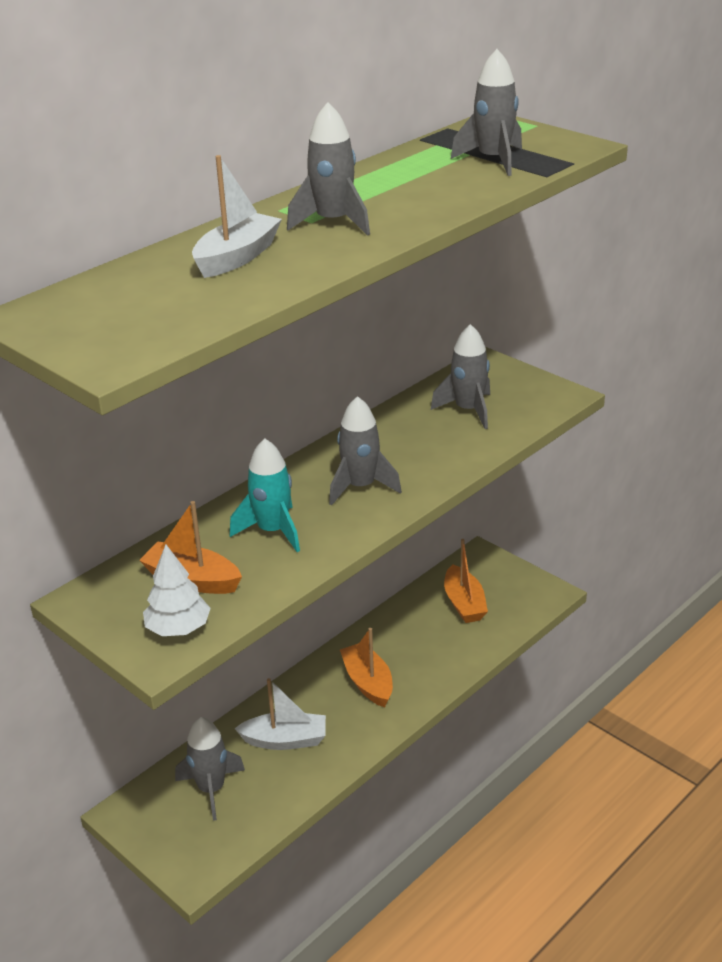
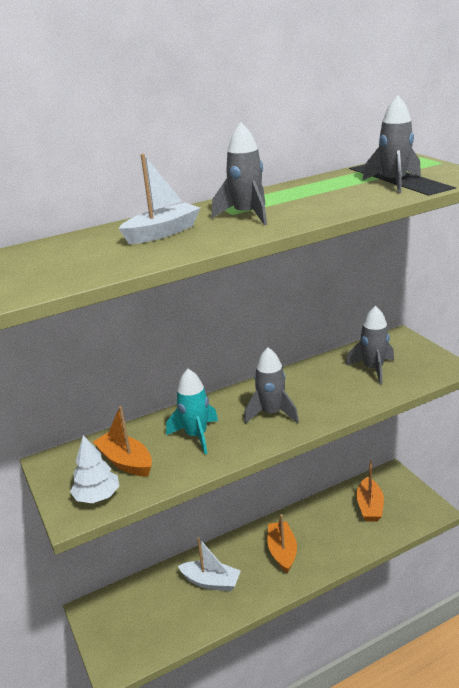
camera: 20 degrees right, 5 degrees down
(211, 789) = (149, 606): grey rocket -> none

